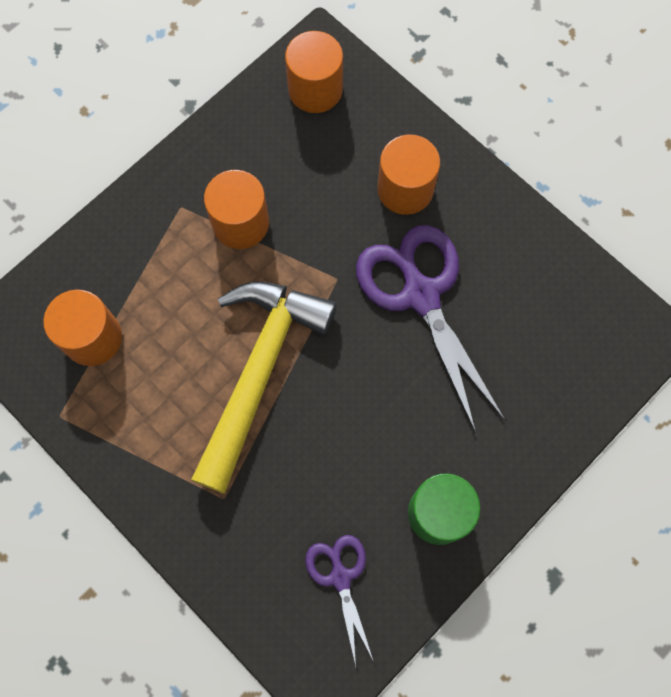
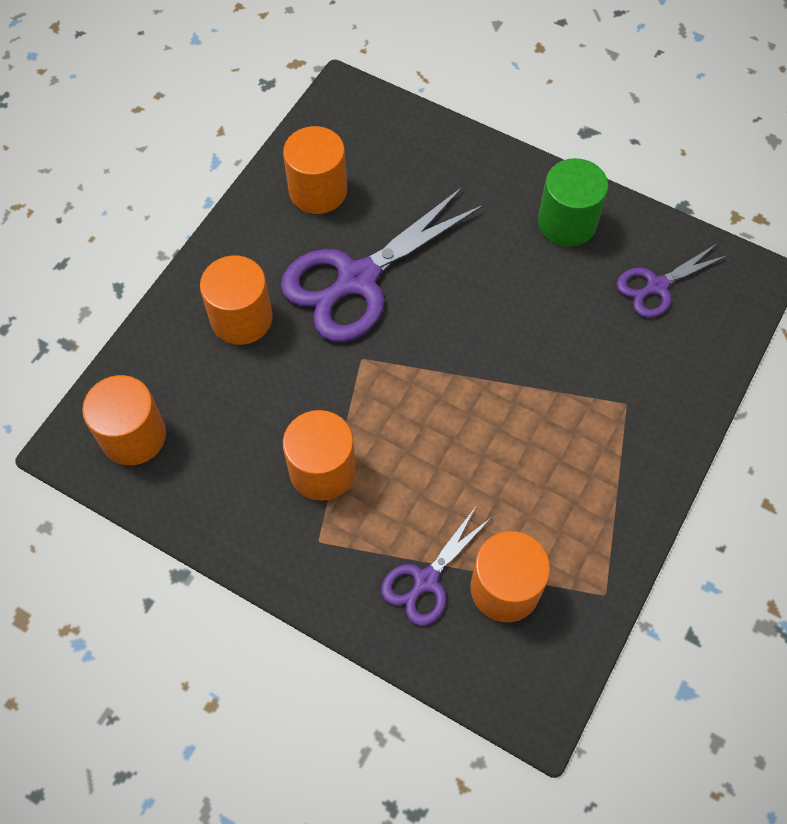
camera: 105 degrees left, 10 degrees down
(120, 278) = (425, 581): none -> purple scissors
(259, 372) = (486, 405): yellow hammer -> none
(532, 283) = (318, 191): none -> orange cylinder

